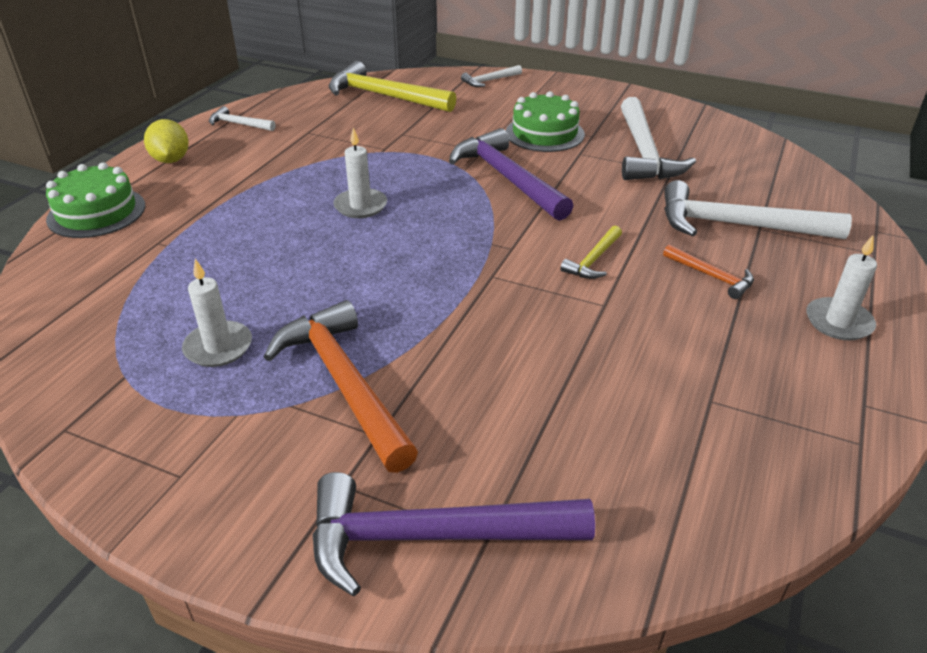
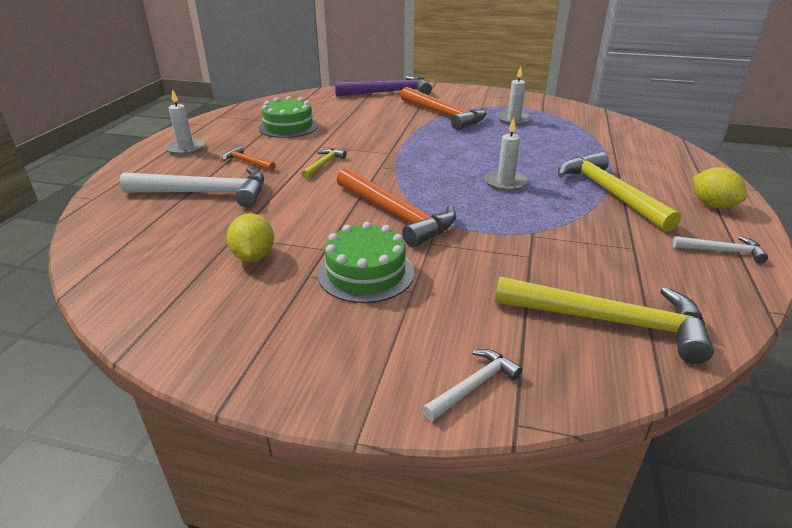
camera: 170 degrees right, 5 degrees down
(96, 212) = (687, 164): green cake -> green cake (288, 126)
(256, 182) = (609, 193): none -> yellow hammer
(507, 178) = (396, 215): purple hammer -> orange hammer
(644, 152) = (253, 256): white hammer -> yellow lemon

